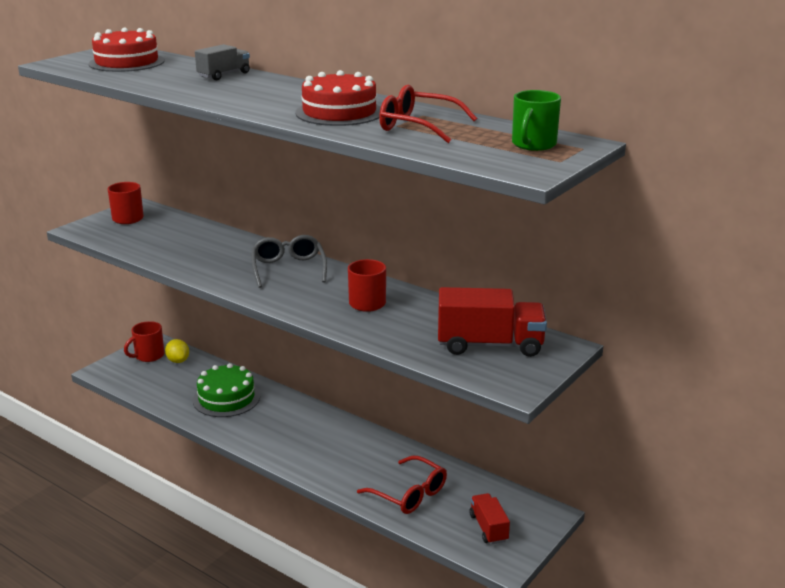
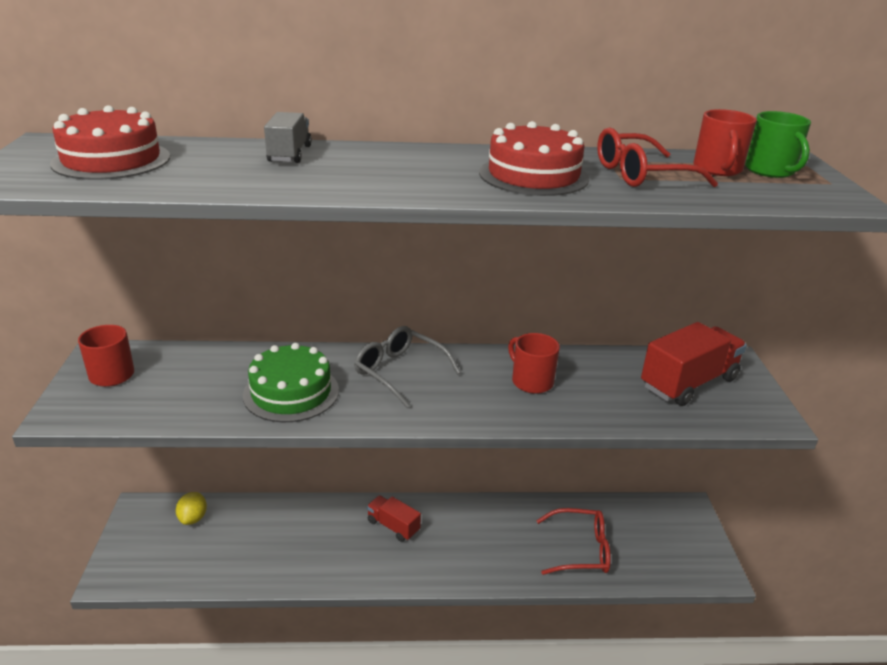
camera: 40 degrees left, 5 degrees up
(148, 356) = (149, 528): red mug -> red mug (717, 169)
(178, 361) = (193, 518): yellow lemon -> yellow lemon turned 75 degrees clockwise
(226, 398) = (300, 537): green cake -> green cake (291, 392)
(488, 528) = (671, 547): red truck -> red truck (393, 526)

